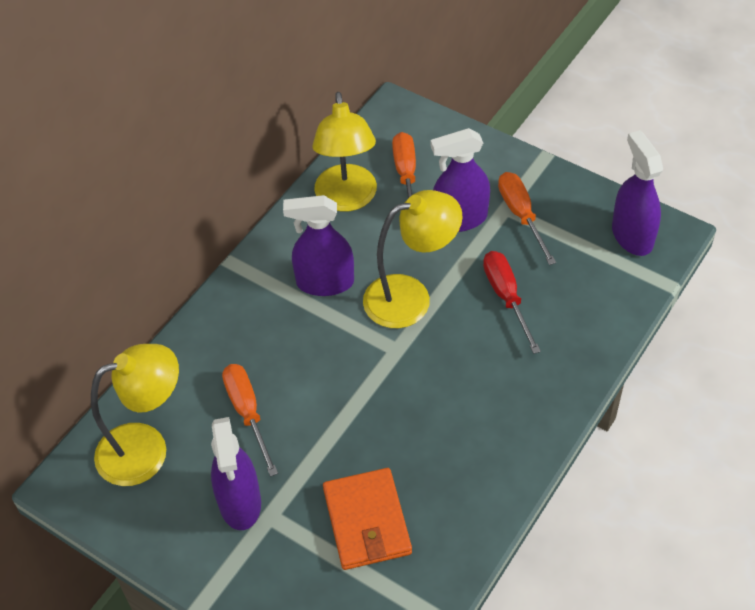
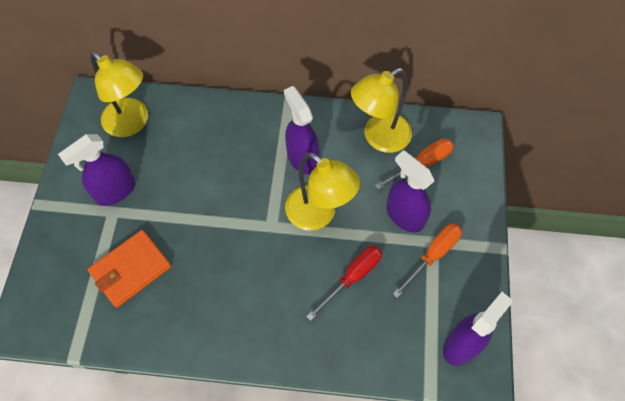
camera: 60 degrees right, 10 degrees up
(248, 413) = (181, 163): orange screwdriver -> none

